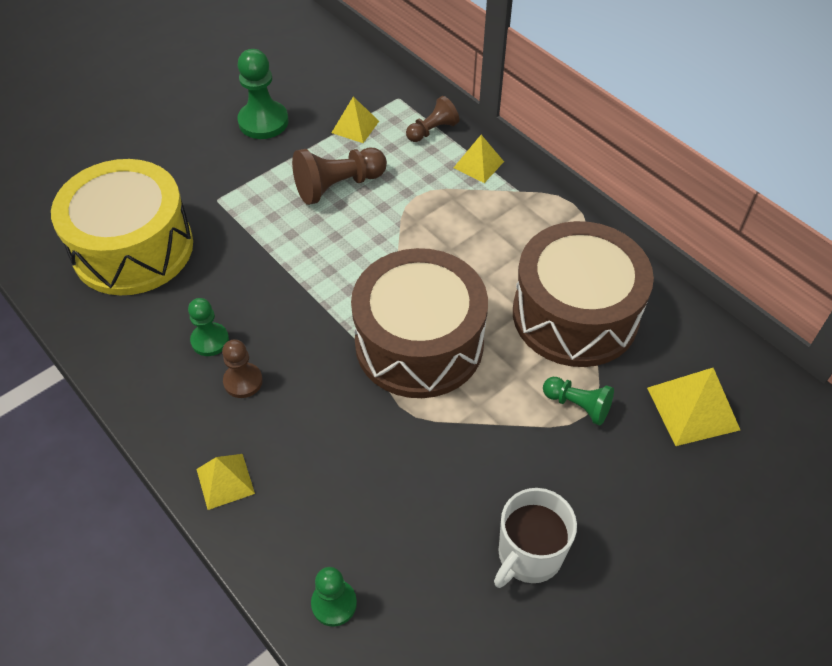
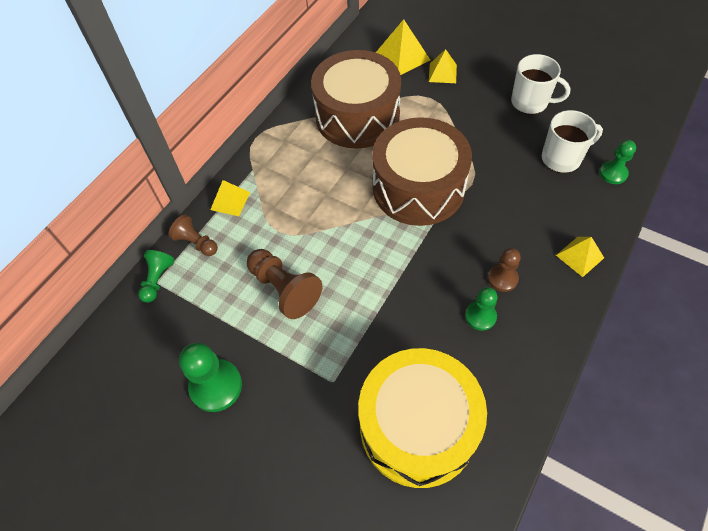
camera: 105 degrees left, 5 degrees up
(355, 127) = (205, 303): yellow pyramid -> yellow pyramid (442, 73)
(394, 544) = (562, 158): none -> white mug
(578, 405) = (425, 102): green pawn -> green pawn (157, 280)

